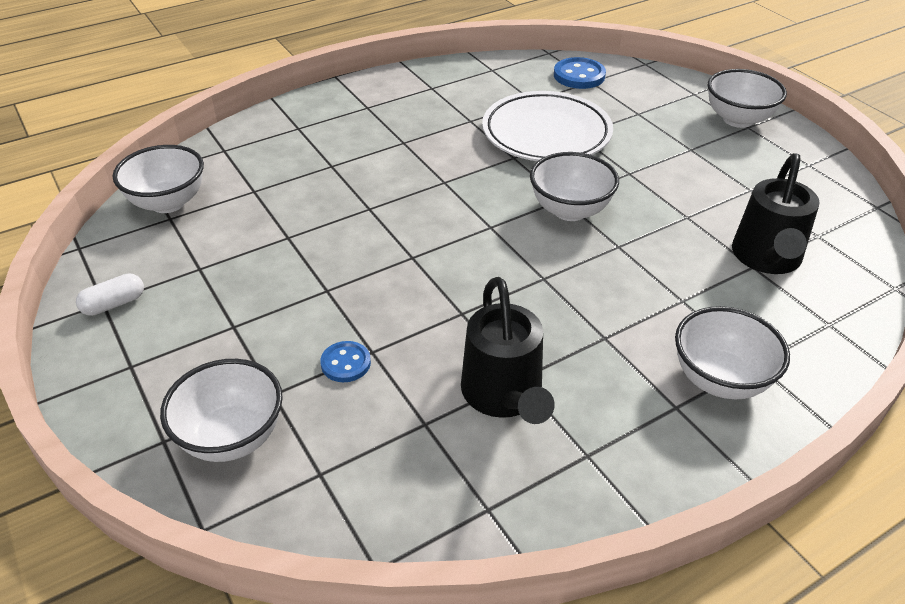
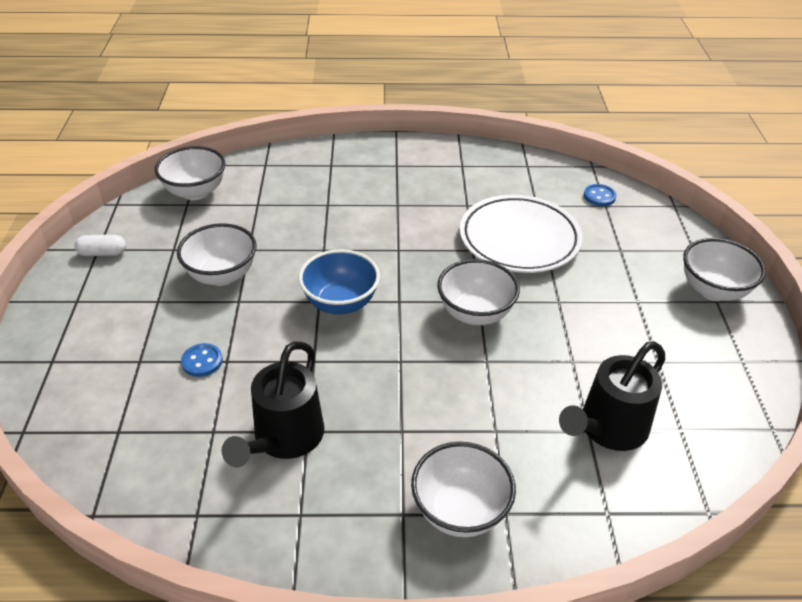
camera: 30 degrees right, 0 degrees up
(232, 437) = (90, 379): white bowl -> white bowl (222, 275)
(436, 250) = (340, 303): none -> blue bowl
(579, 75) = (599, 196): blue button -> blue button, size x0.64

